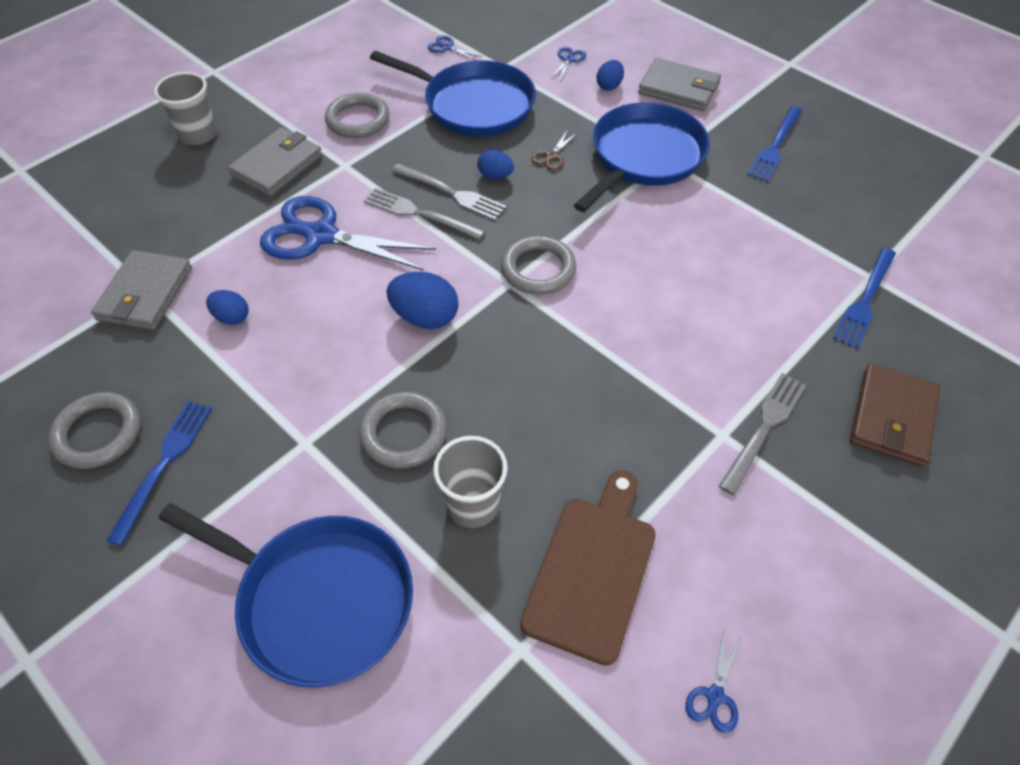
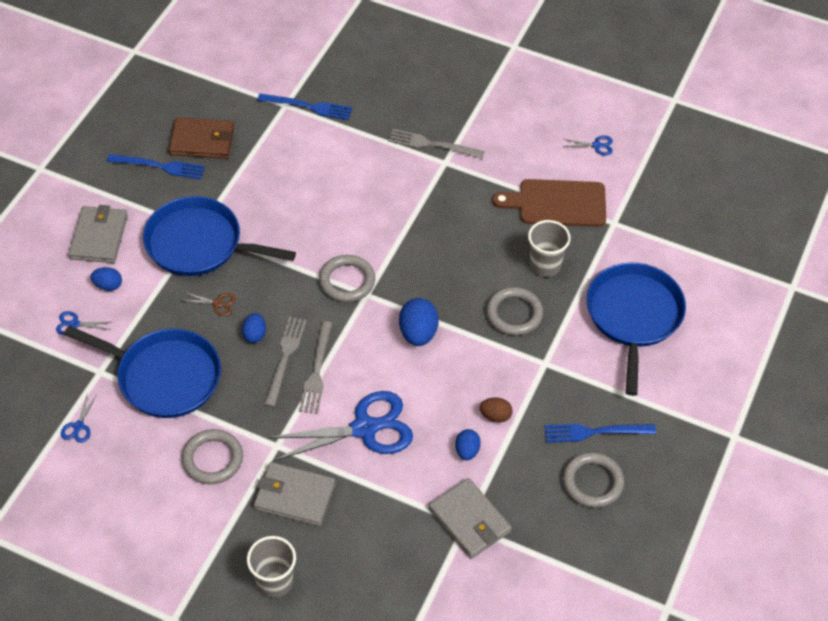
camera: 110 degrees left, 0 degrees up
(145, 294) = (469, 520): grey wallet -> grey wallet turned 60 degrees clockwise
(260, 360) = (495, 416): none -> brown egg
(321, 235) = (364, 428): blue scissors -> blue scissors turned 105 degrees counterclockwise
(474, 105) = (164, 377): blue pan -> blue pan turned 105 degrees clockwise
(892, 418) = (399, 90): brown wallet -> brown wallet (202, 141)

